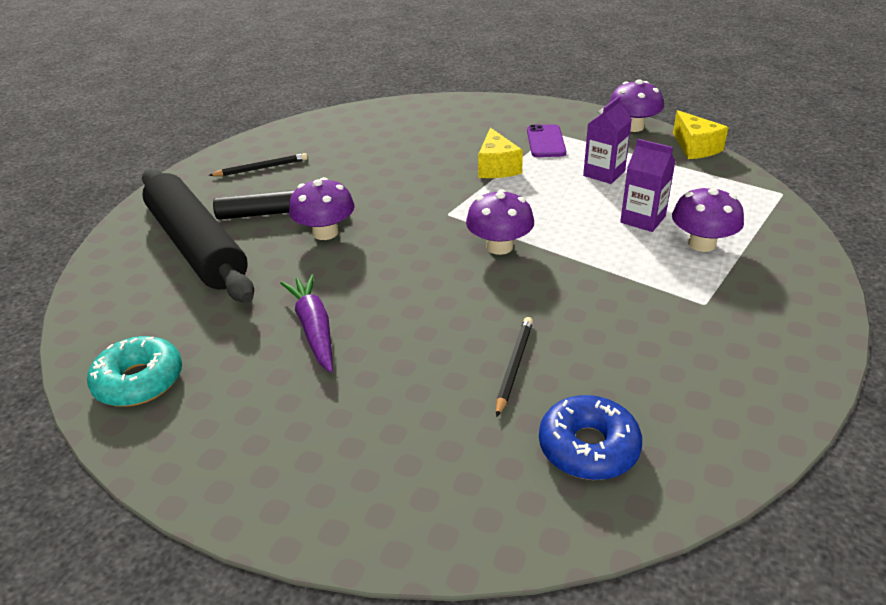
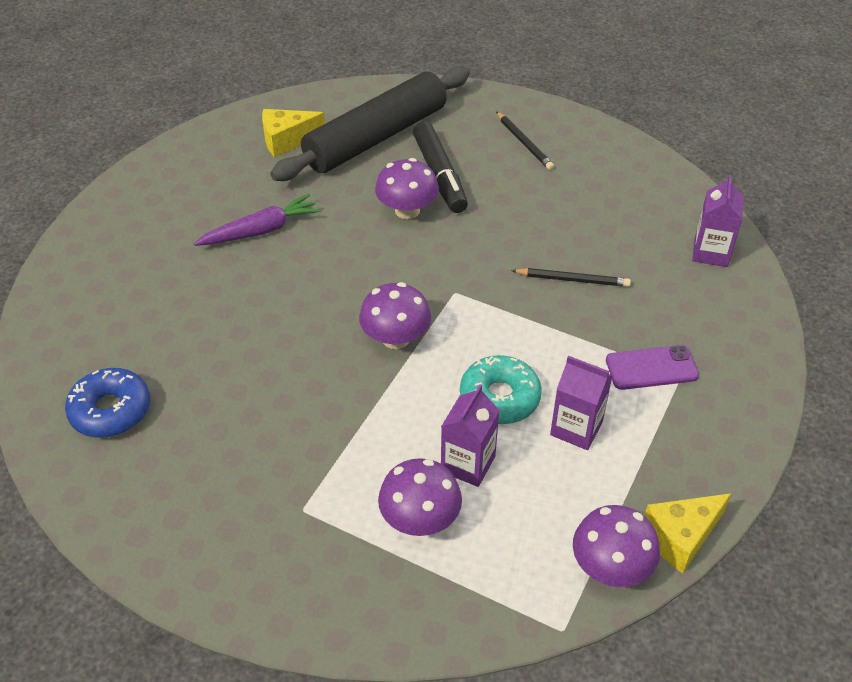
camera: 80 degrees right, 10 degrees up
(139, 381) = (201, 155): turquoise donut -> turquoise donut (499, 398)
(433, 110) = (710, 252): none -> purple carton
(496, 167) = (568, 324): yellow cheese -> yellow cheese (287, 140)
(514, 366) = (209, 360): black pencil -> black pencil (572, 280)
(633, 127) = (728, 465): purple mushroom -> purple mushroom (611, 567)

